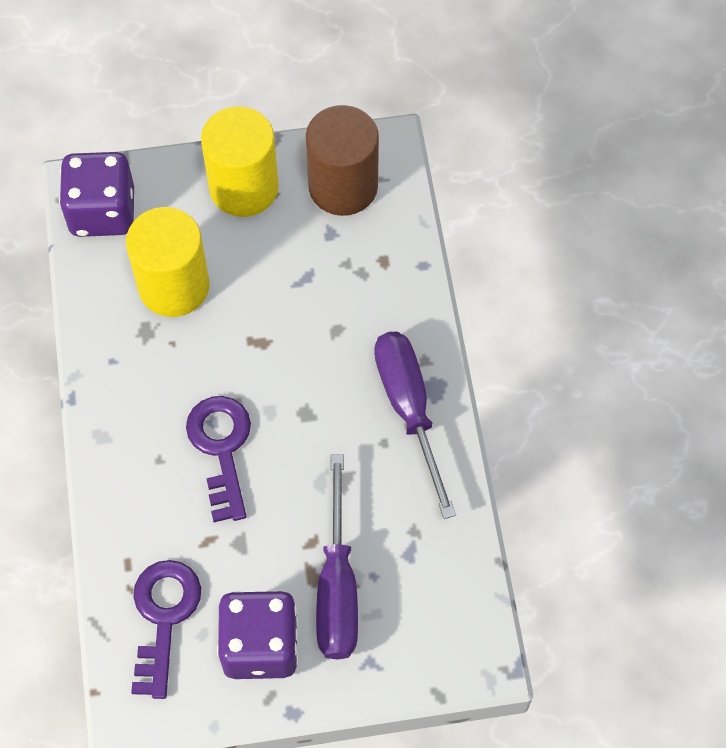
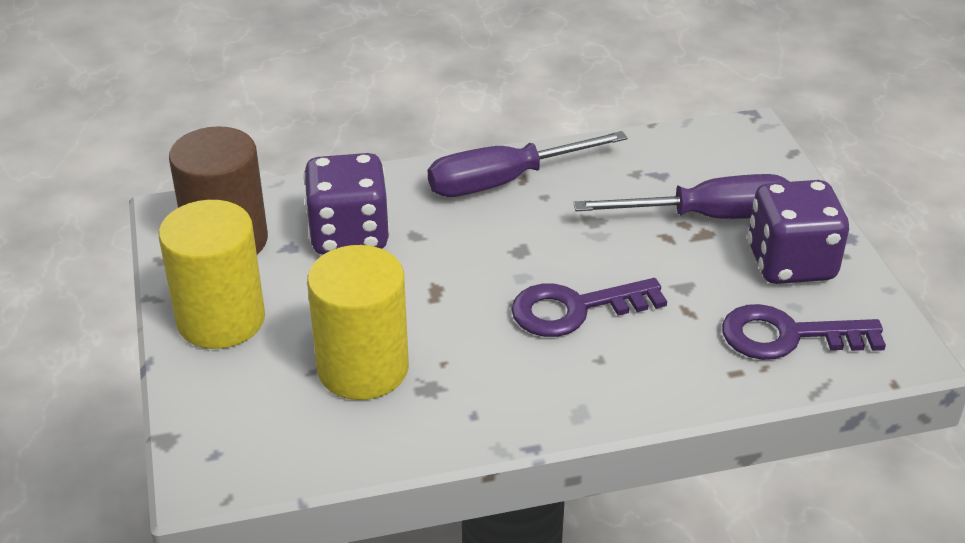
camera: 95 degrees left, 25 degrees down
(102, 212) = (248, 449): purple dice -> purple dice (349, 235)

